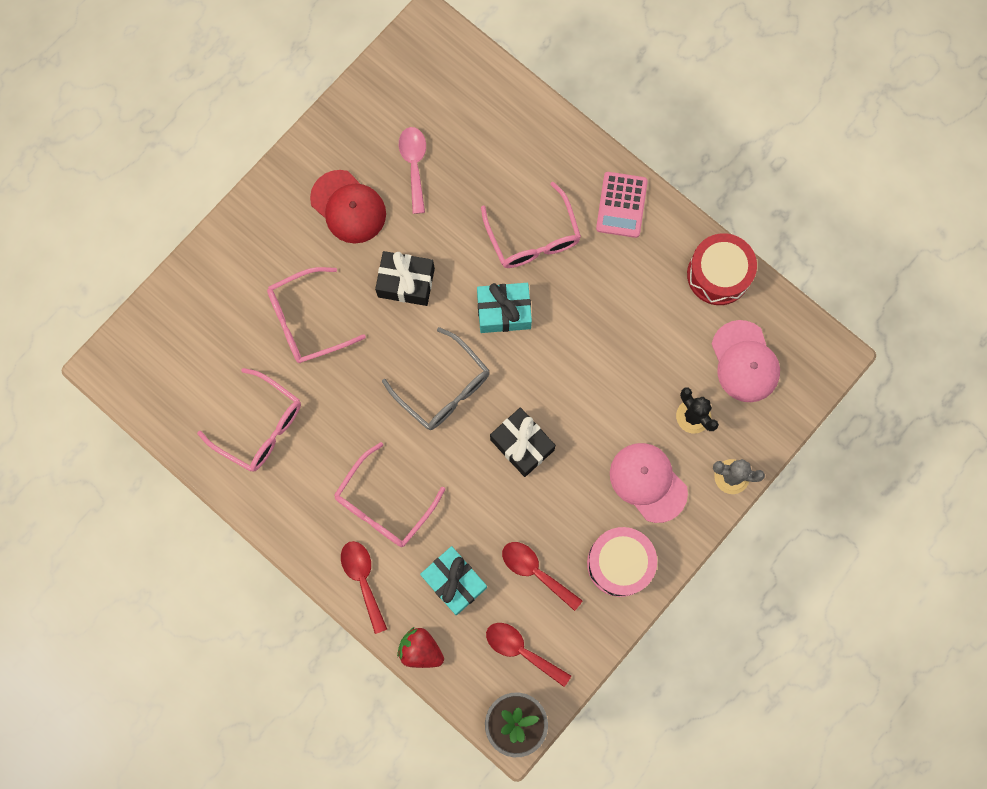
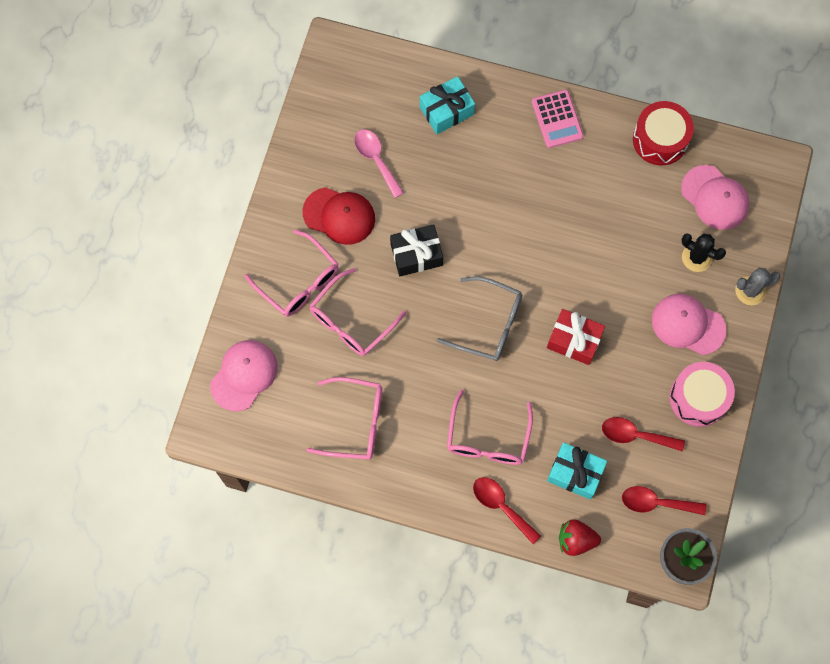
camera: 25 degrees left, 5 degrees down
(174, 328) = (244, 375): none -> pink cap
(504, 311) = (506, 243): turquoise gift -> turquoise gift (446, 111)
(522, 444) = (574, 340): black gift -> red gift
(533, 237) = (500, 174): pink glasses -> pink glasses (299, 282)

